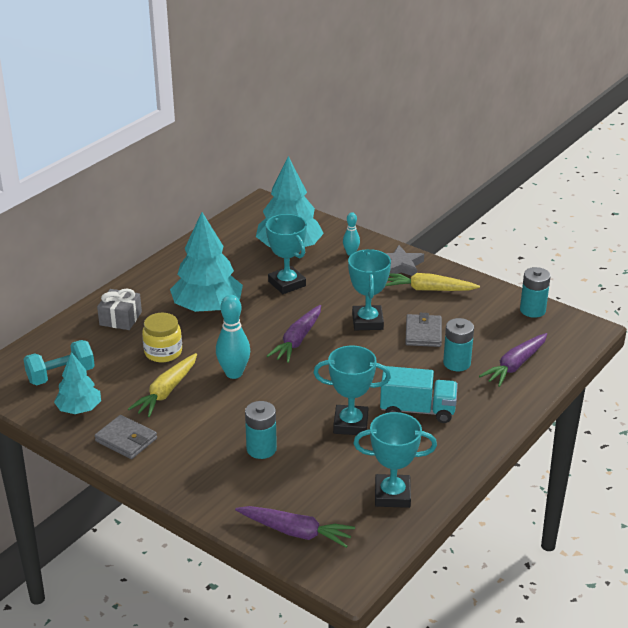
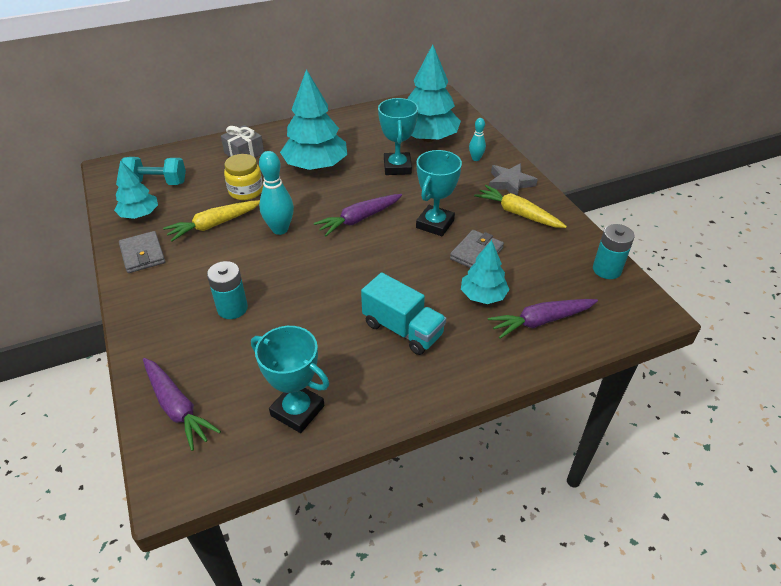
camera: 30 degrees right, 10 degrees up
(350, 424) = (329, 317): turquoise trophy -> none
(456, 363) = (483, 295): turquoise battery -> turquoise tree

